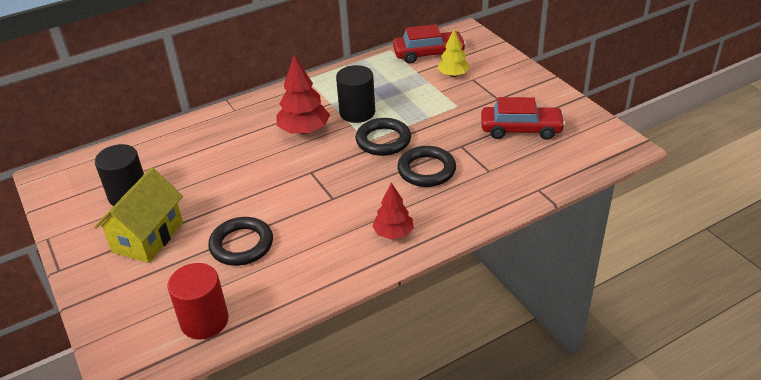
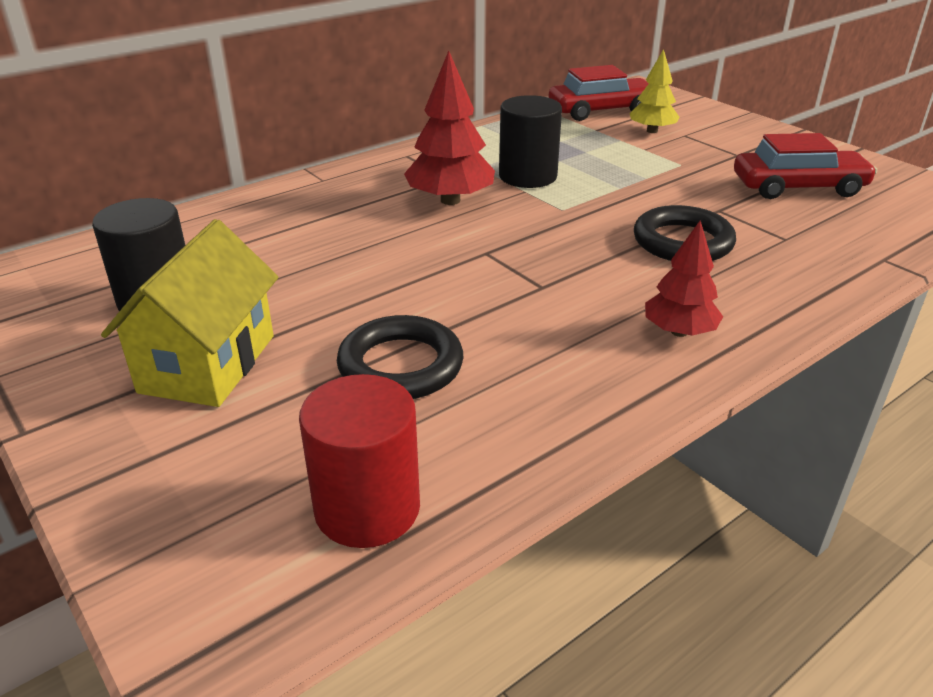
camera: 10 degrees left, 5 degrees down
(383, 140) = (588, 208): black ring -> none

